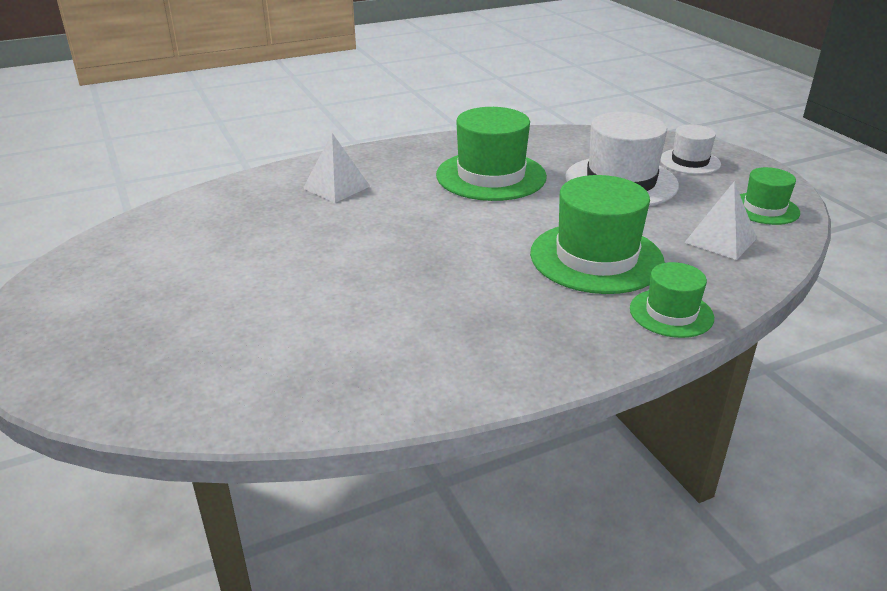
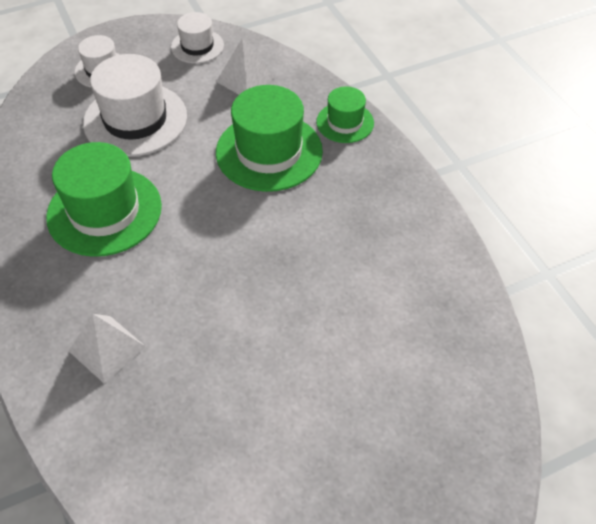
camera: 90 degrees left, 20 degrees up
(764, 209) = (197, 46): green hat -> white hat

